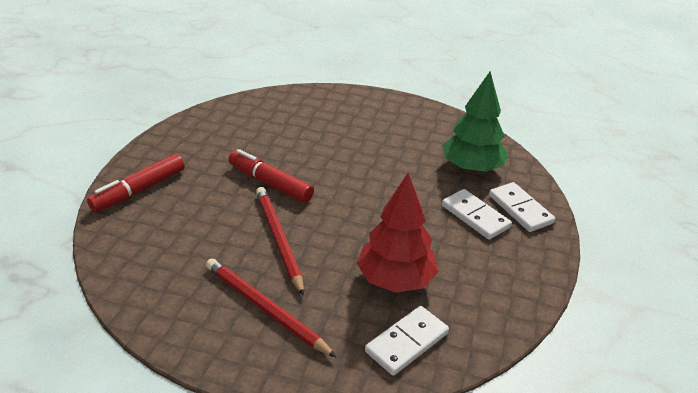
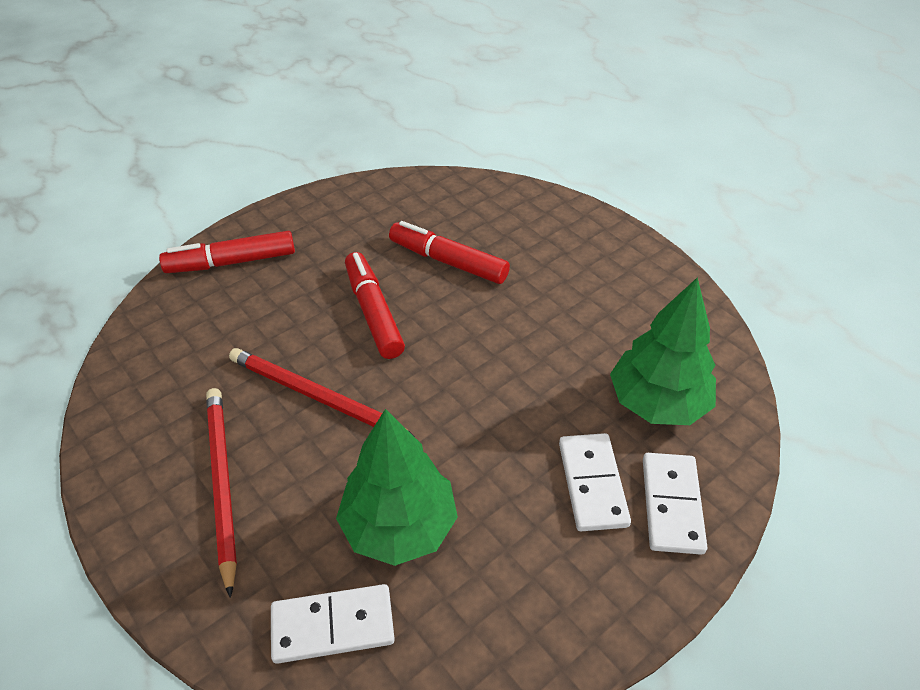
camera: 35 degrees right, 10 degrees up
(278, 239) = (315, 396): red pencil -> red pencil turned 75 degrees counterclockwise
(290, 141) = (448, 261): none -> red marker
(395, 280) = (399, 526): red tree -> green tree

